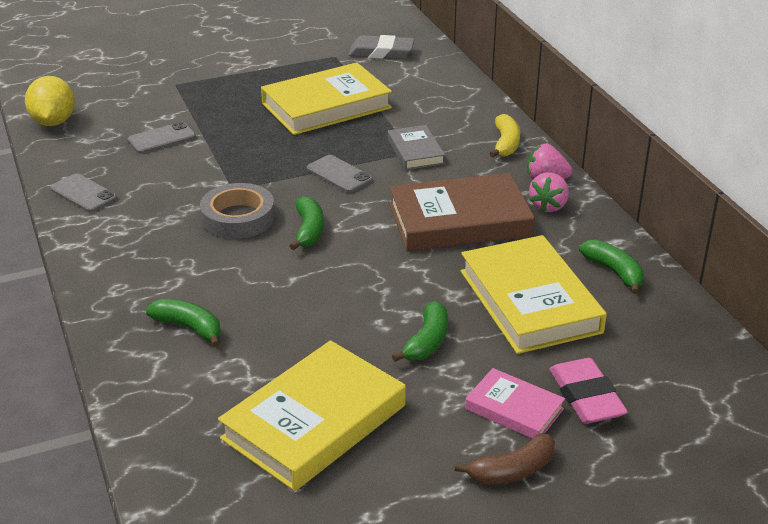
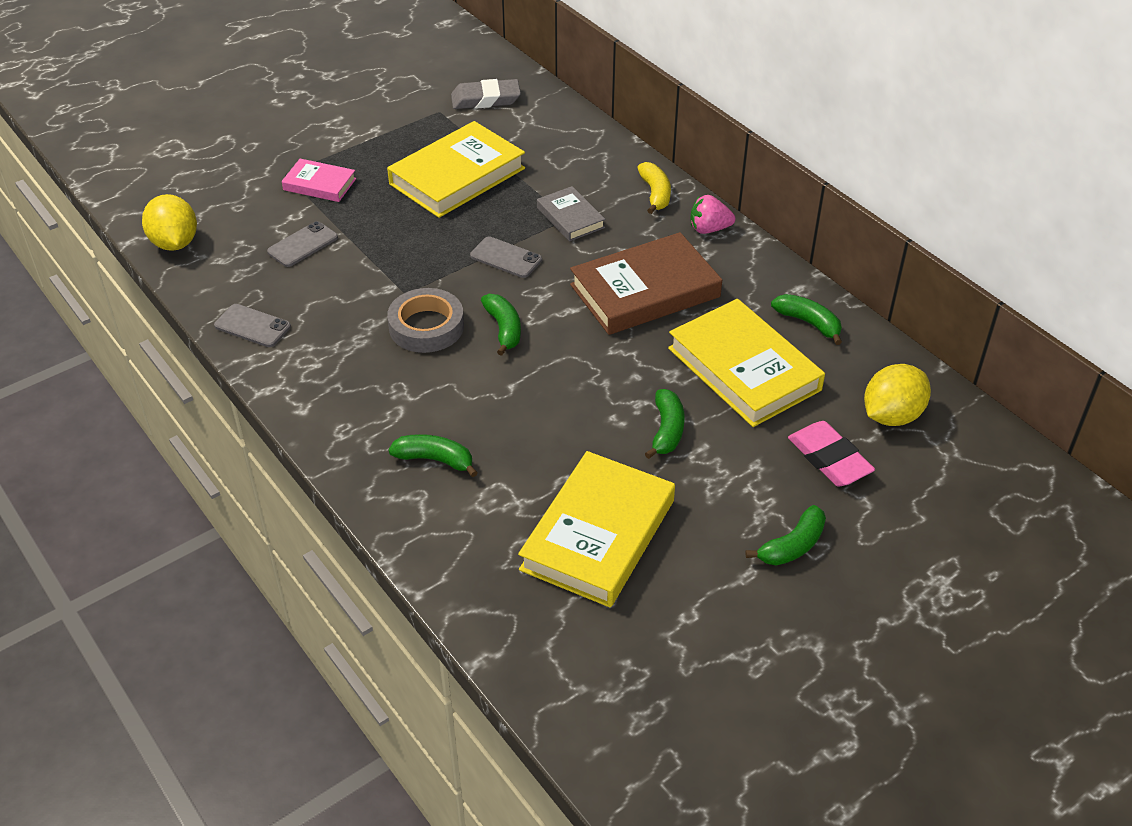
camera: 15 degrees left, 10 degrees up
(512, 471) = (792, 546): brown banana -> green banana
(514, 409) = (771, 484): pink book -> pink book (319, 184)
(548, 206) = (722, 259): pink strawberry -> none
(670, 369) = (891, 415): none -> yellow lemon

